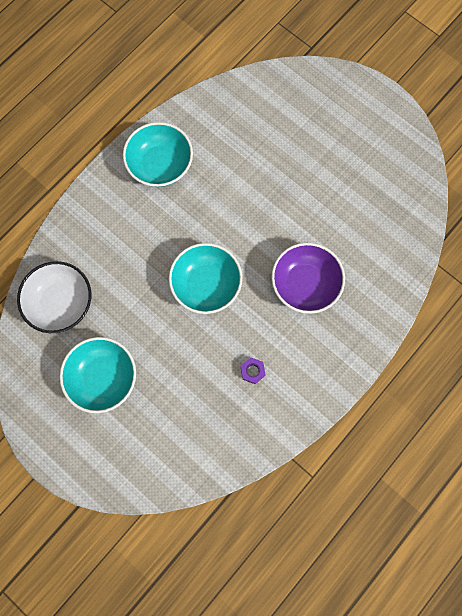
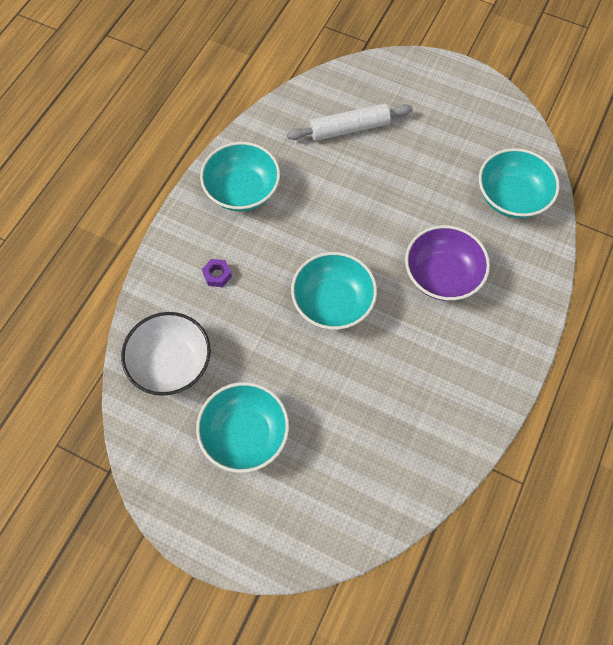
camera: 15 degrees left, 10 degrees down
(252, 371) = (415, 382): purple nut -> purple nut (217, 275)
(269, 129) = (349, 128): none -> white rolling pin
(389, 228) = (511, 197): none -> turquoise bowl

